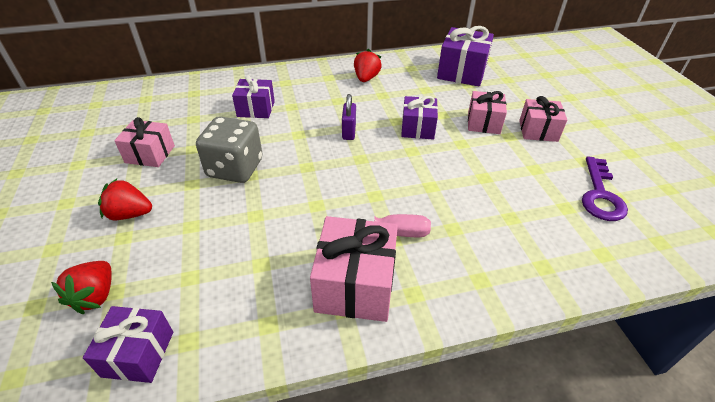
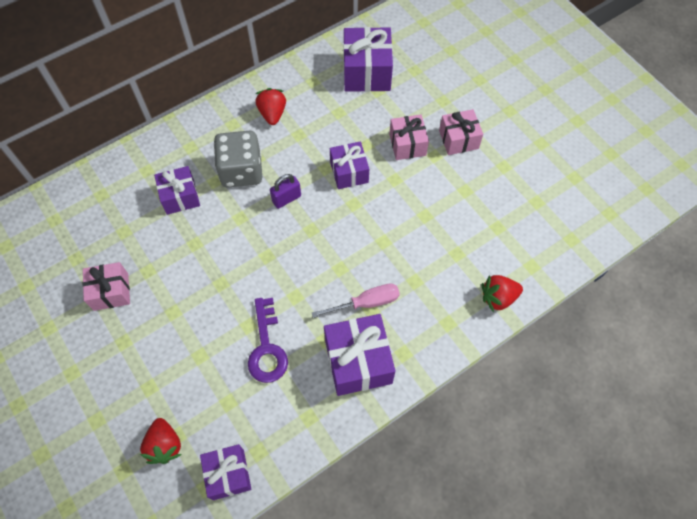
camera: 20 degrees left, 20 degrees up
(130, 214) = (139, 363): red strawberry -> red strawberry (498, 297)
(235, 168) = (202, 281): grey dice -> grey dice (241, 171)
(349, 132) = (286, 199): purple padlock -> purple padlock turned 75 degrees clockwise
(355, 285) = (358, 361): pink gift -> purple gift
(600, 195) = (522, 203): purple key -> purple key (267, 347)

